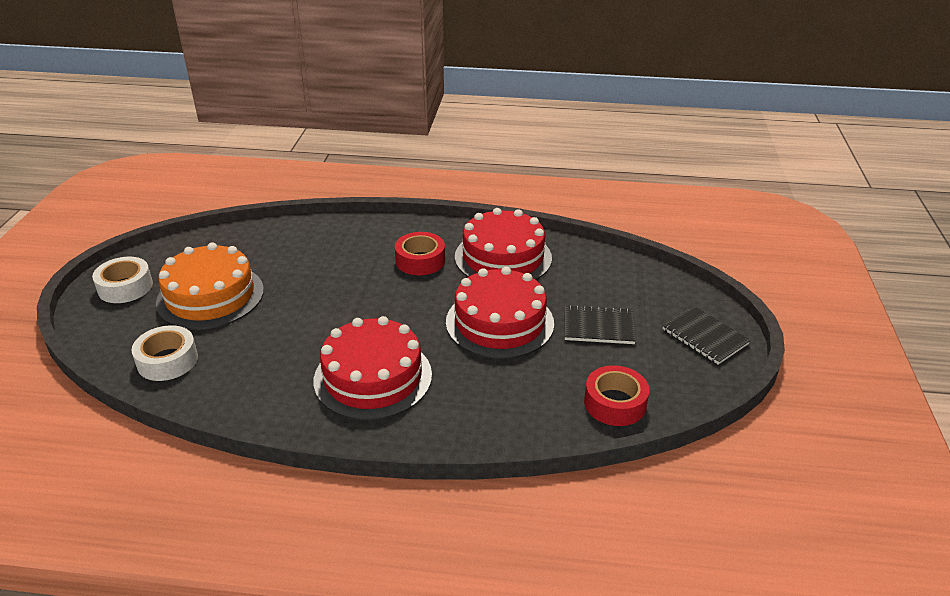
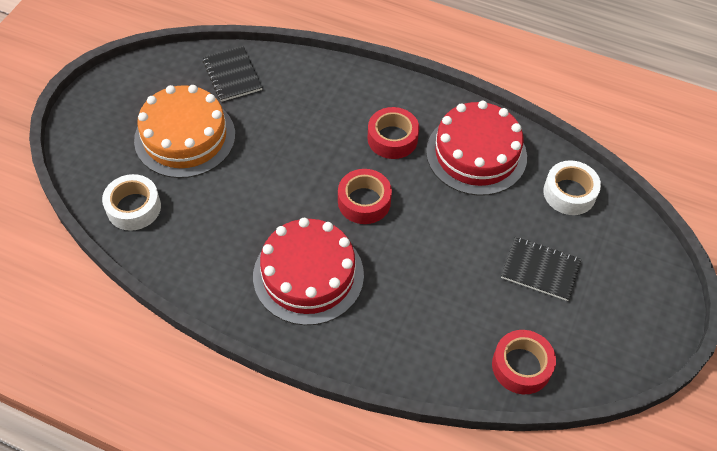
camera: 15 degrees right, 20 degrees up
(125, 287) = (111, 107): white tape -> white tape (569, 193)
(409, 310) = (364, 201): none -> red tape
(499, 322) = (445, 239): red cake -> none
(705, 337) = (642, 310): black notebook -> black notebook (232, 75)

